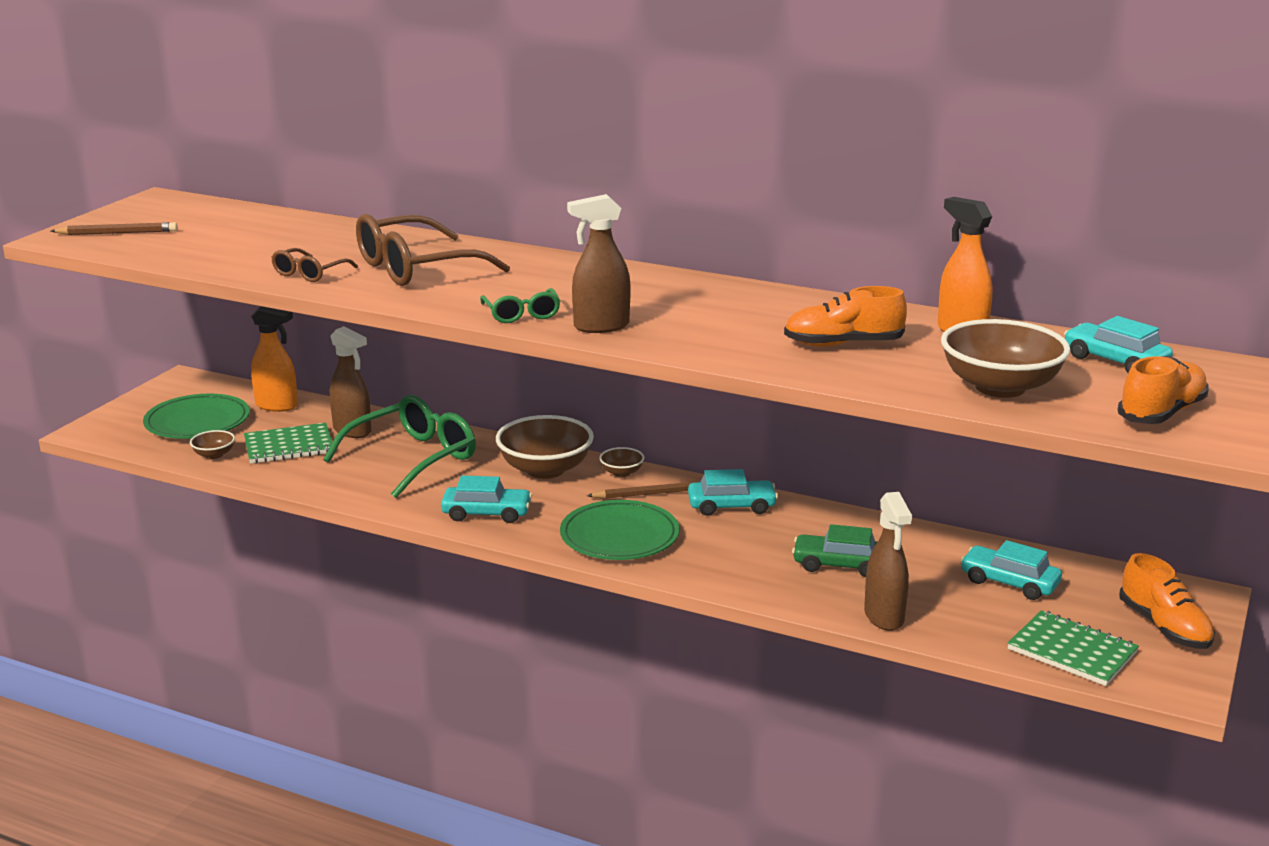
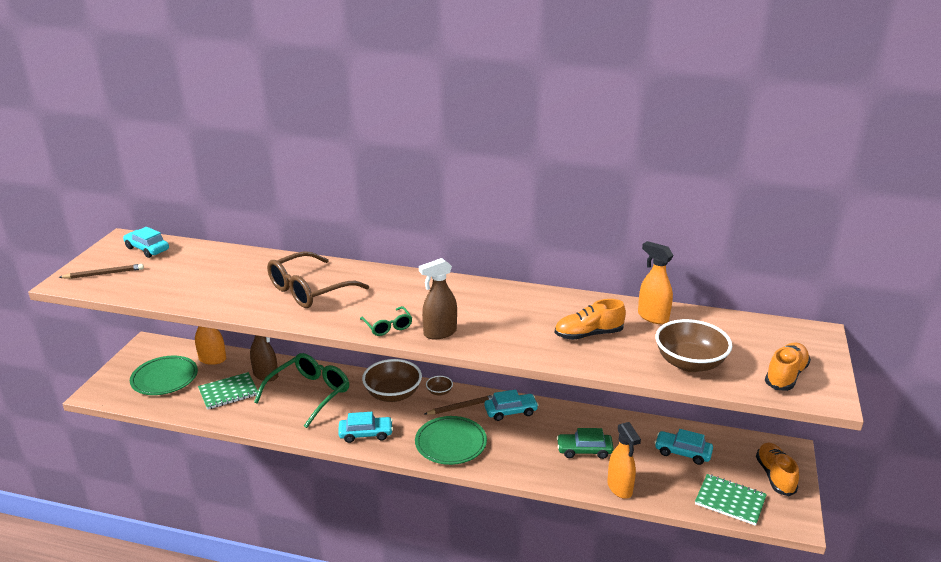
camera: 10 degrees left, 5 degrees up
(214, 455) = (182, 404): brown bowl -> none
(309, 273) = (242, 301): brown glasses -> none
(884, 617) = (620, 488): brown spray bottle -> orange spray bottle
(1115, 361) = (746, 334): turquoise car -> turquoise car (147, 249)
(1164, 627) = (775, 476): orange shoe -> orange shoe turned 150 degrees counterclockwise

